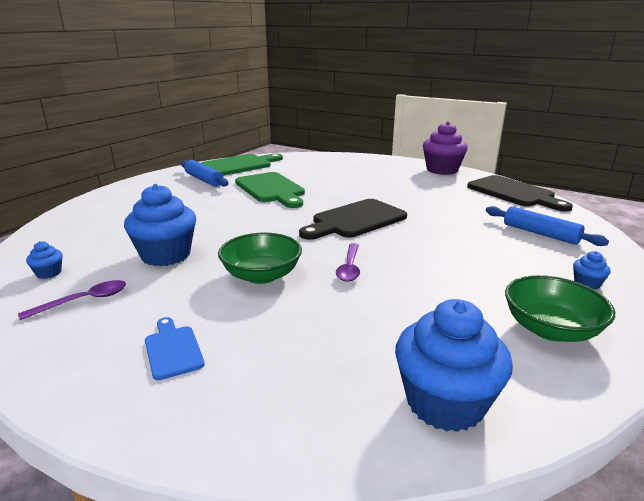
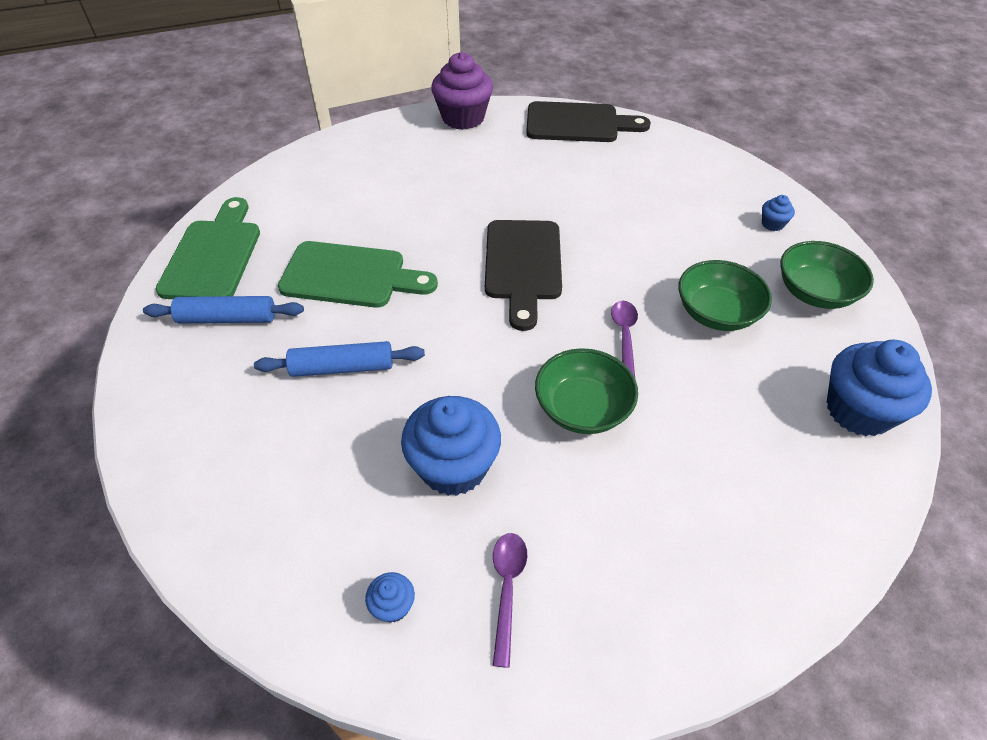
camera: 50 degrees left, 25 degrees up
(173, 349) = (673, 544): blue cutting board -> none
(349, 267) = (624, 336): purple spoon -> purple spoon turned 135 degrees counterclockwise
(435, 292) = (716, 313): none -> green bowl
(540, 234) = (674, 178): blue rolling pin -> blue rolling pin (342, 367)

